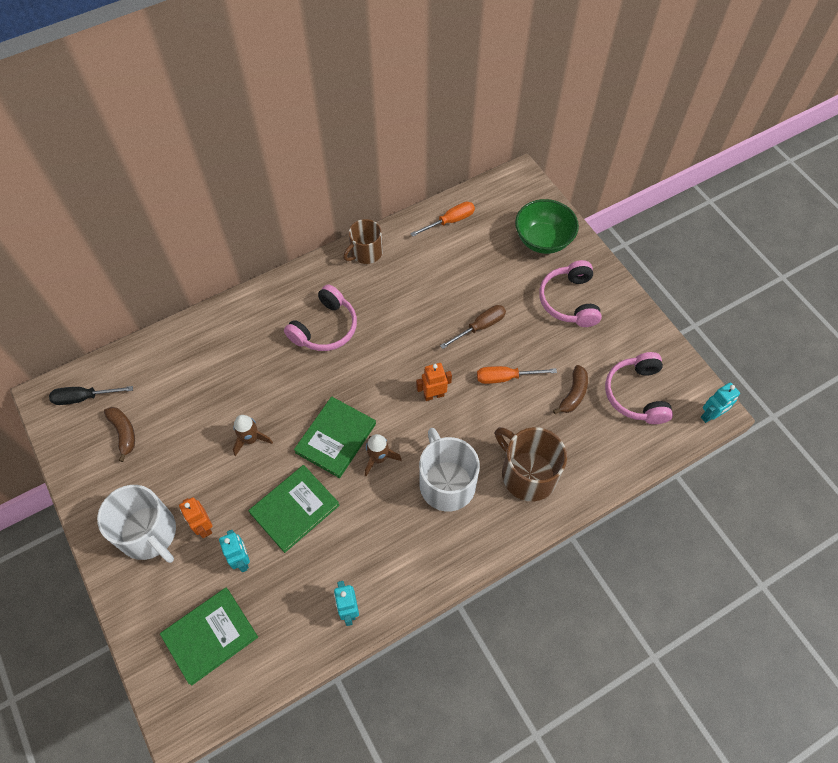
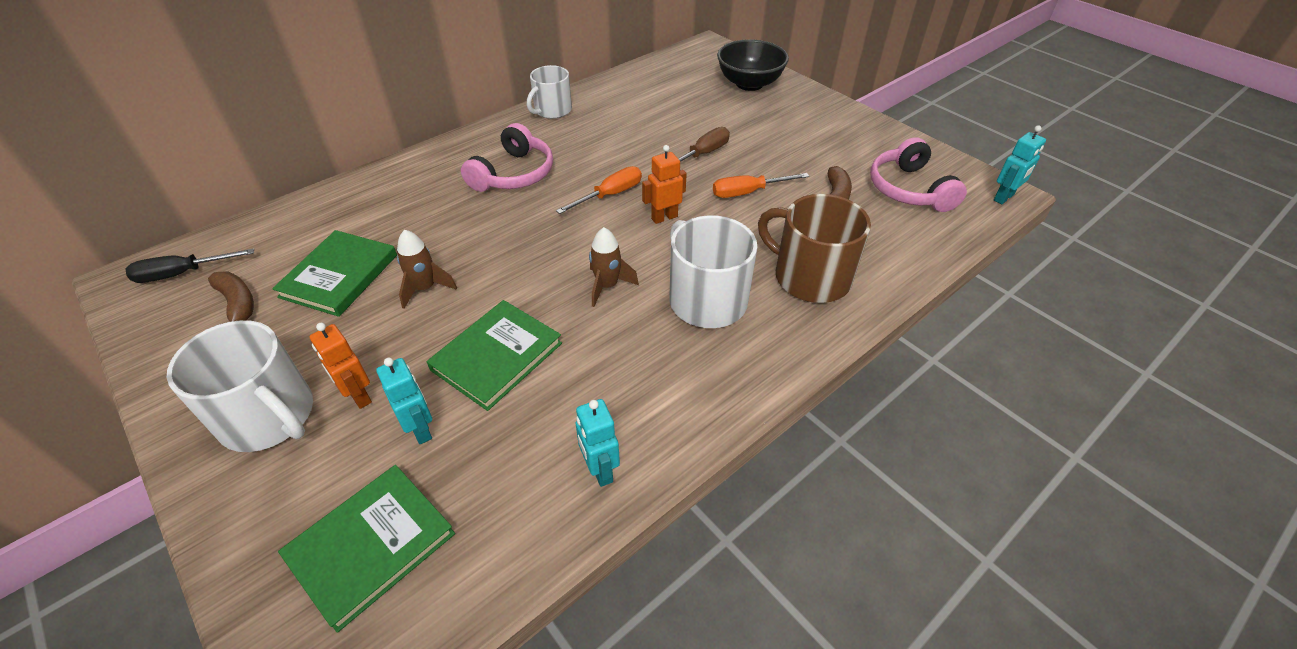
camera: 10 degrees left, 15 degrees down
(335, 438) = (544, 273): green book -> green book (339, 276)
(366, 252) = (552, 110): brown mug -> white mug
(450, 221) = (642, 80): orange screwdriver -> orange screwdriver (610, 195)
(543, 240) = (749, 84): green bowl -> black bowl
(569, 301) = (797, 124): pink headphones -> none

